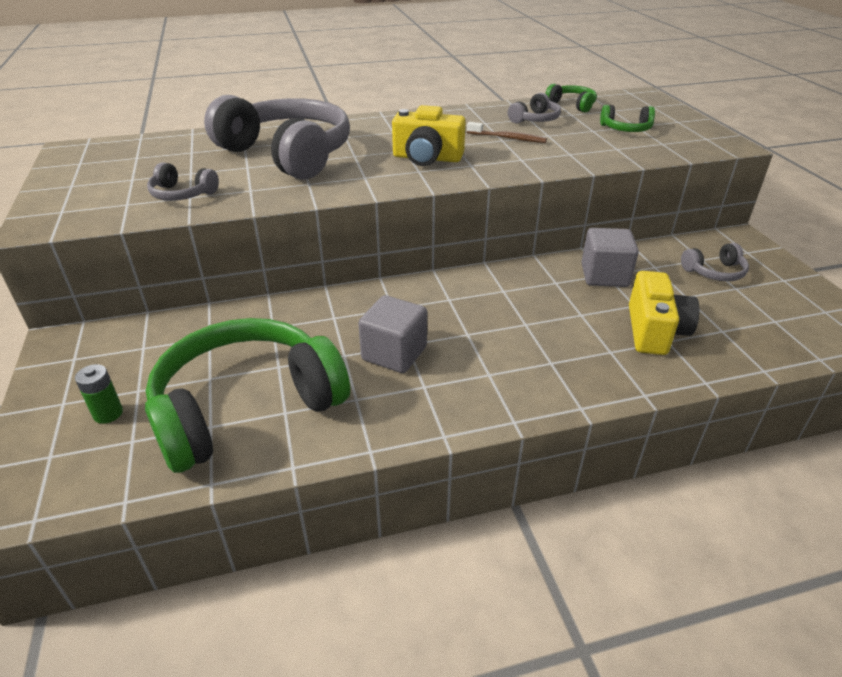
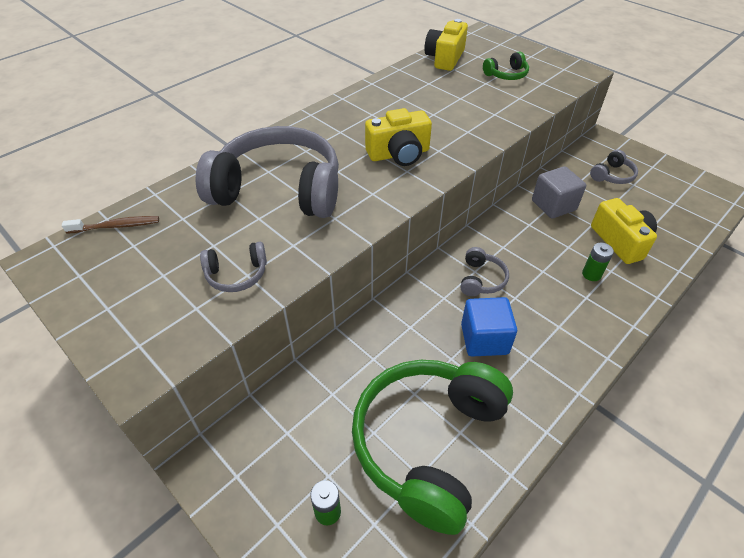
camera: 30 degrees left, 10 degrees up
(394, 353) = (484, 339): grey cube -> blue cube
(508, 138) = (436, 111): brown toothbrush -> brown toothbrush (116, 226)
(535, 119) = (434, 83): grey headphones -> grey headphones (481, 279)
(572, 105) = (445, 58): green headphones -> yellow camera
(581, 346) = (591, 274): none -> green battery

